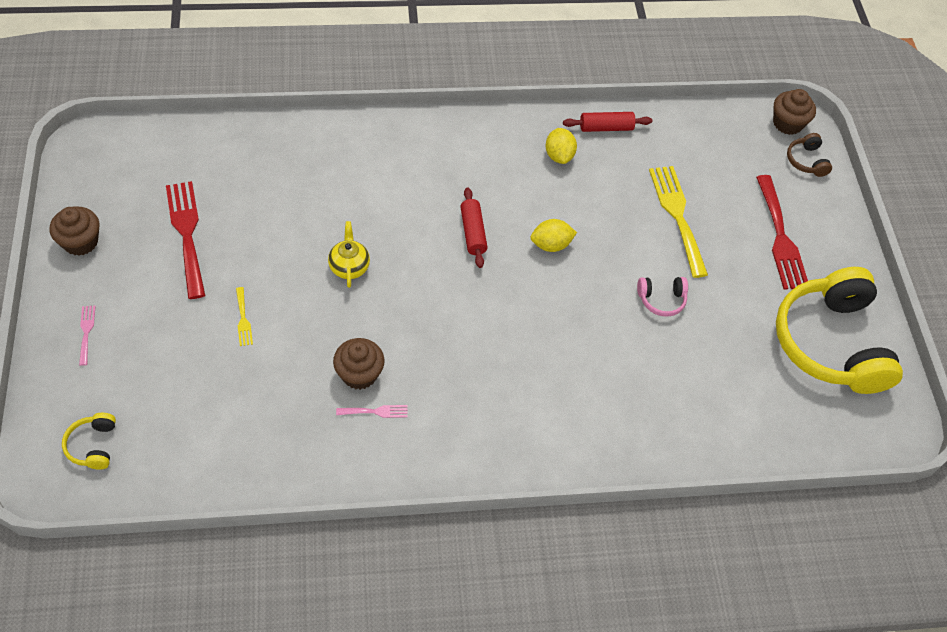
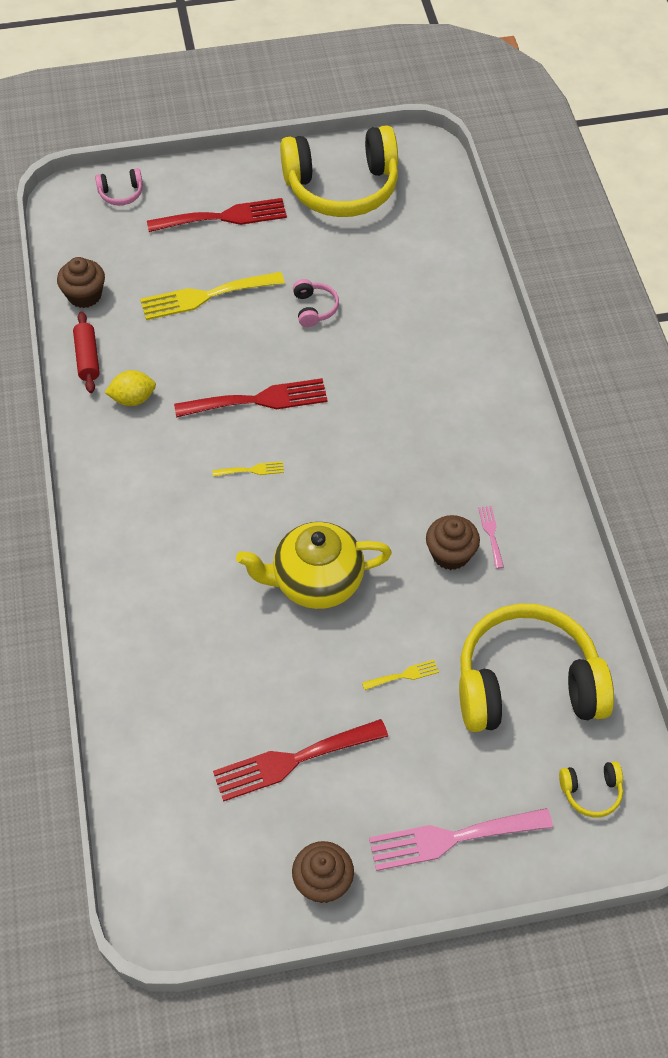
camera: 90 degrees left, 0 degrees up
(86, 332) = (451, 838): pink fork -> pink fork, size x2.21
(211, 413) = (527, 684): none -> yellow headphones
(349, 266) = (315, 582): yellow teapot -> yellow teapot, size x1.92
(473, 232) = (252, 470): red rolling pin -> yellow fork
(551, 245) = (259, 400): yellow lemon -> red fork
(787, 123) = (70, 206): brown cupcake -> brown cupcake (84, 295)
(806, 161) = (121, 193): brown headphones -> pink headphones

